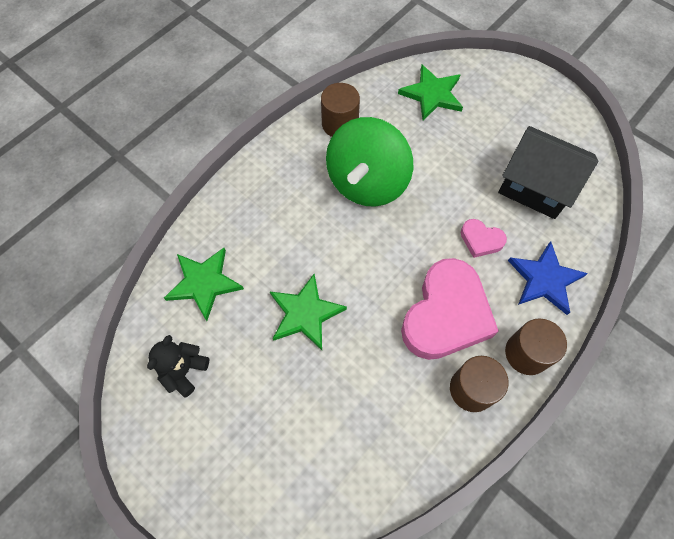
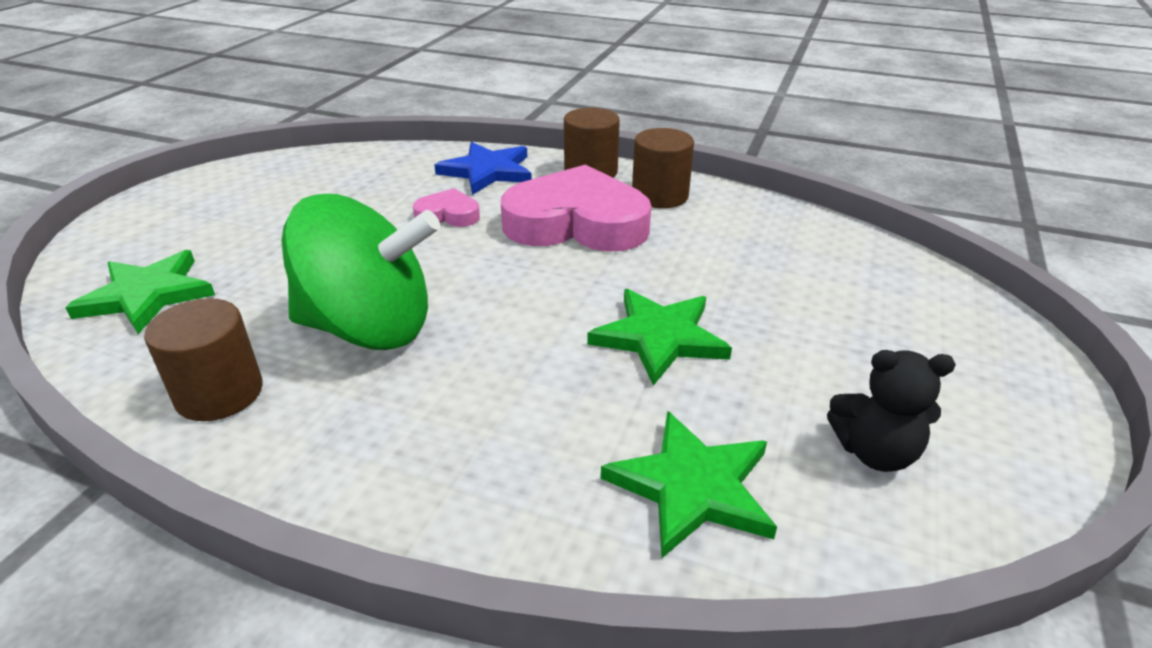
camera: 110 degrees left, 30 degrees down
(481, 240) = (448, 215): pink heart -> pink heart turned 90 degrees counterclockwise
(535, 186) = (344, 189): black house -> none

